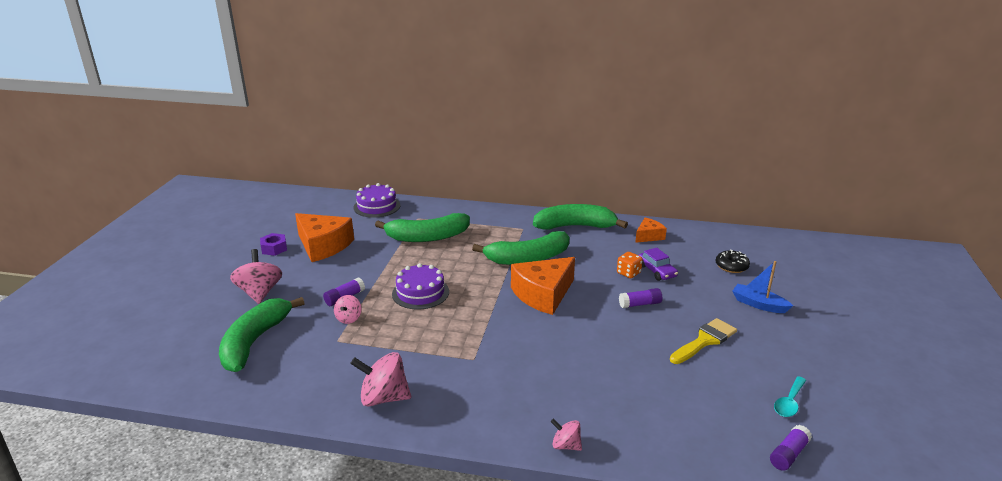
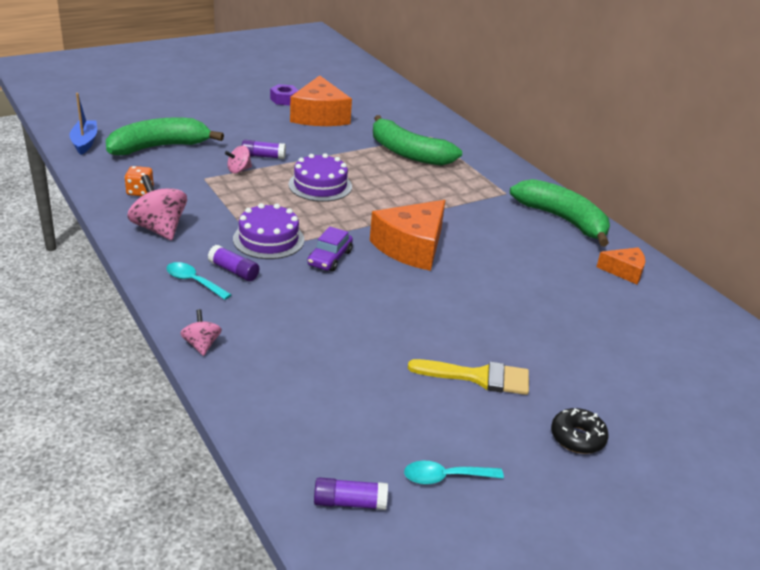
camera: 45 degrees right, 5 degrees up
(259, 293) = (220, 121): pink spinning top -> none
(377, 206) = (416, 111): purple cake -> purple cake (268, 239)
(479, 412) = (194, 282): none -> turquoise spoon
(528, 258) = (458, 216): green banana -> none
(543, 294) = (411, 247): orange cheese -> orange cheese turned 60 degrees counterclockwise
(628, 273) = (528, 283): orange dice -> orange dice (140, 192)
(640, 304) = (482, 311): purple glue stick -> purple glue stick (234, 271)
(657, 271) = (562, 300): purple car -> purple car (329, 258)
(731, 266) = (660, 350): black donut -> black donut (577, 438)
(758, 304) = (611, 396): blue boat -> blue boat (85, 142)

